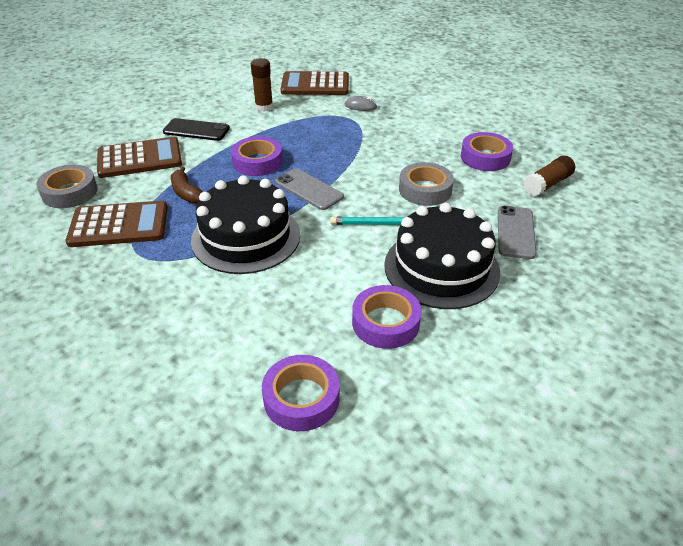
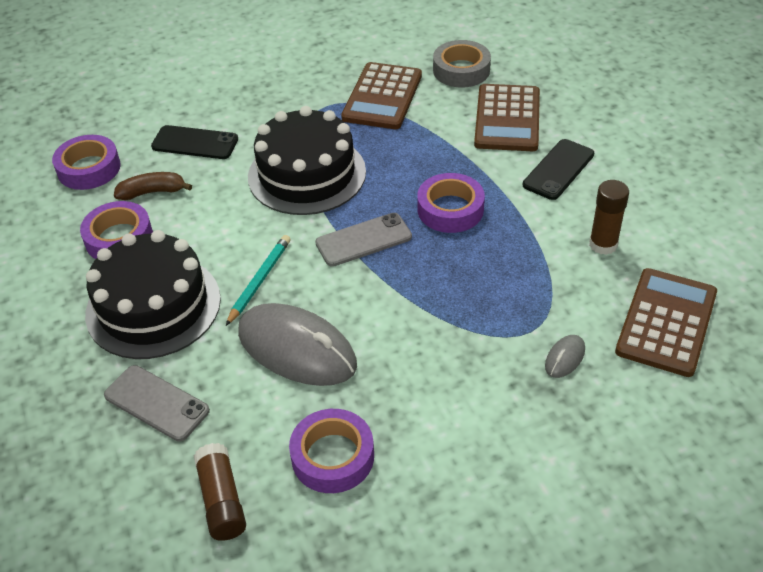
camera: 115 degrees right, 5 degrees up
(187, 193) = (413, 145): brown banana -> brown banana (152, 192)
(226, 326) = (195, 143): none -> black phone
(425, 190) = (297, 349): grey tape -> grey mouse

